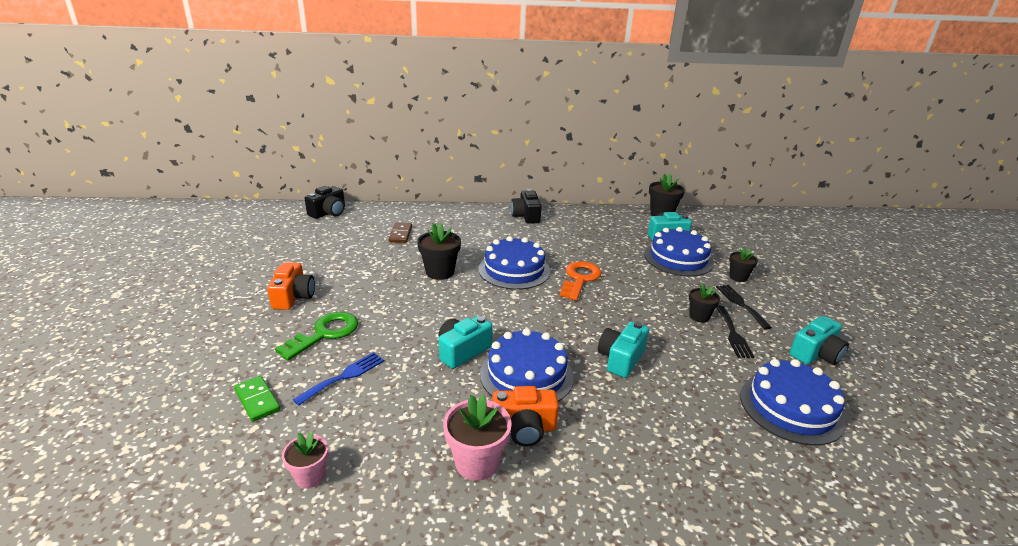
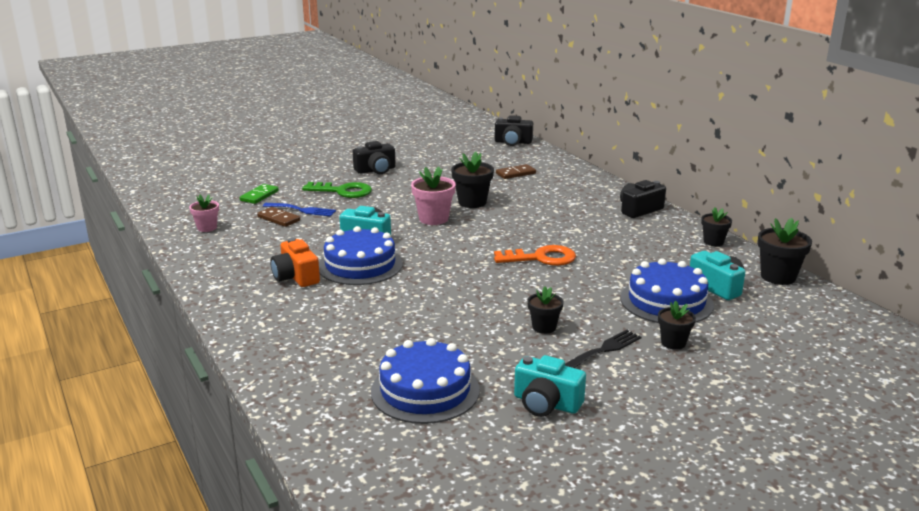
camera: 65 degrees right, 5 degrees down
(293, 297) = (376, 170): orange camera -> black camera
(350, 401) = (279, 219): none -> brown domino
(476, 463) = (250, 269): pink flower pot -> pink flower pot (433, 219)
(514, 270) = (517, 228): blue cake -> none
(599, 213) = (713, 242): none -> black flower pot
(621, 359) = (421, 298): turquoise camera -> none
(733, 334) = (531, 349): black fork -> none

